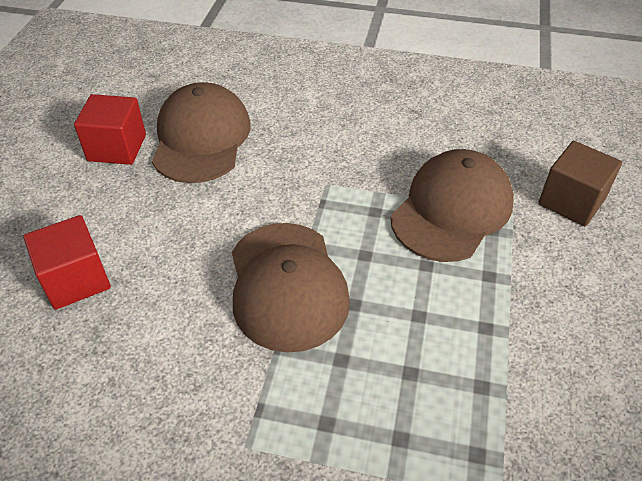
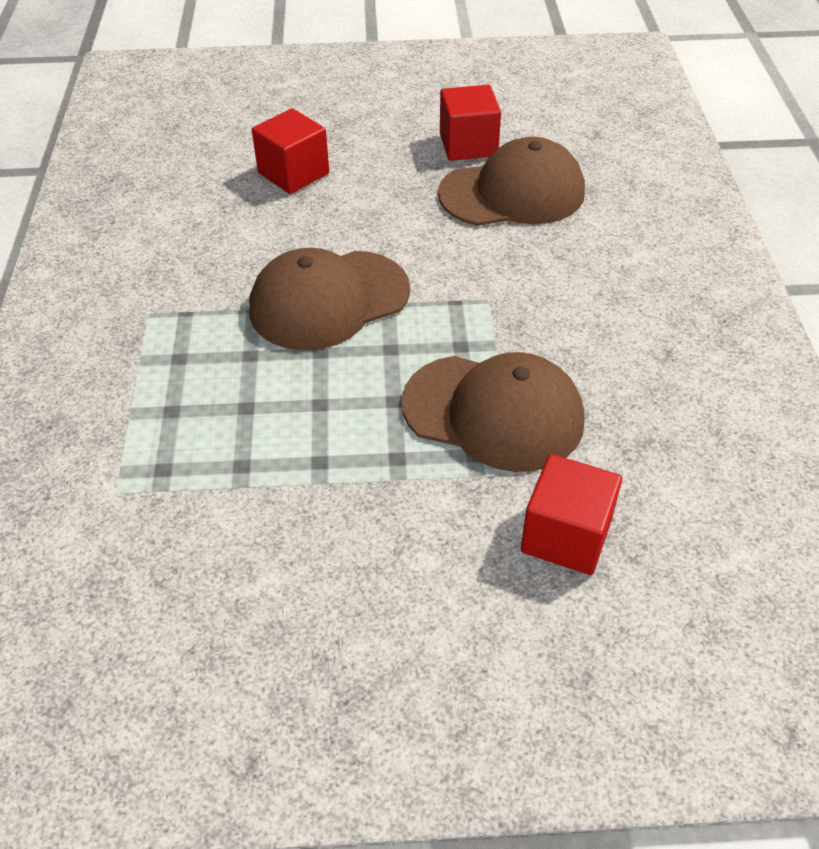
camera: 75 degrees right, 0 degrees up
(571, 201) = (566, 536): brown cube -> red cube

